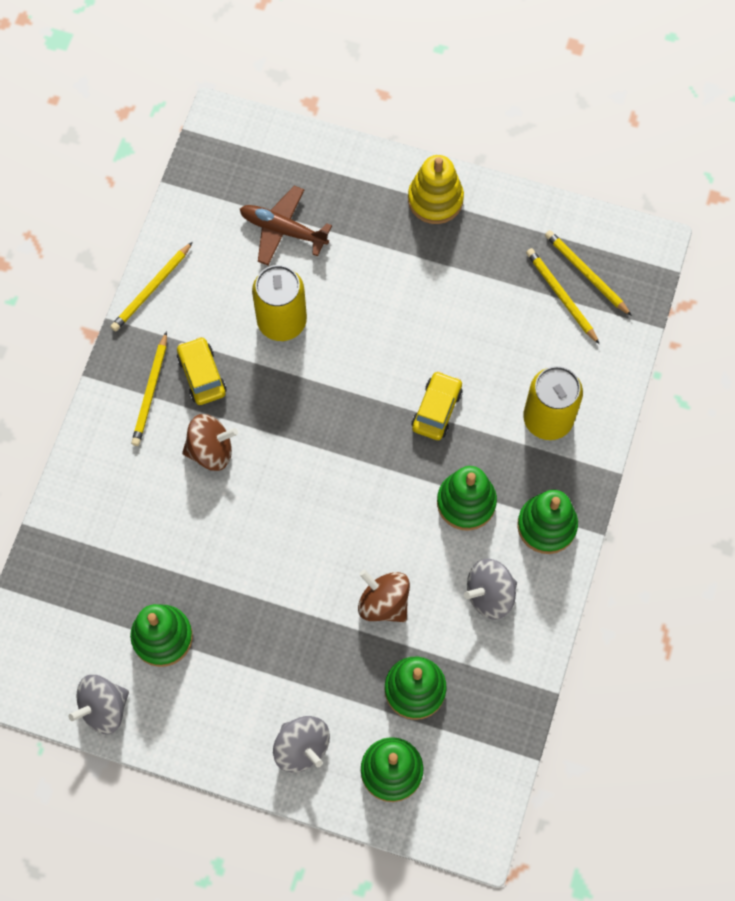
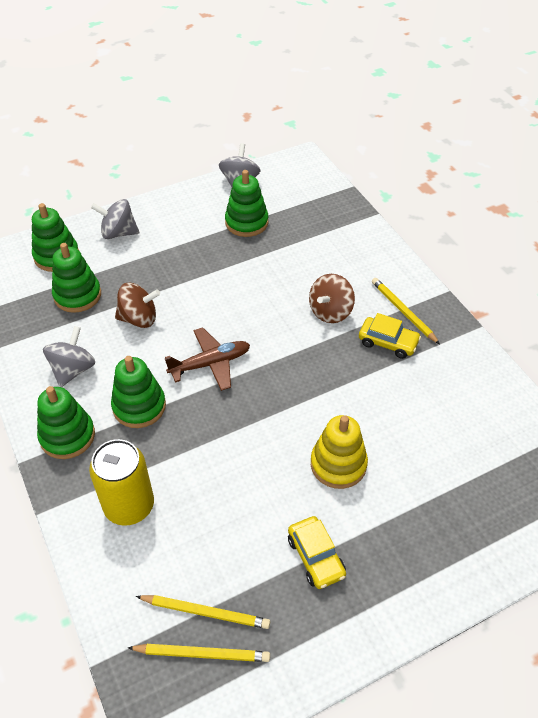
camera: 135 degrees right, 20 degrees down
(152, 289) = (482, 361): yellow pencil -> none
(282, 321) = (383, 411): yellow can -> none
(283, 230) = (461, 469): brown plane -> brown plane (210, 364)
(435, 199) = (389, 599): yellow stacking toy -> yellow stacking toy (338, 464)
(436, 409) = (218, 444): yellow car -> yellow car (316, 557)

